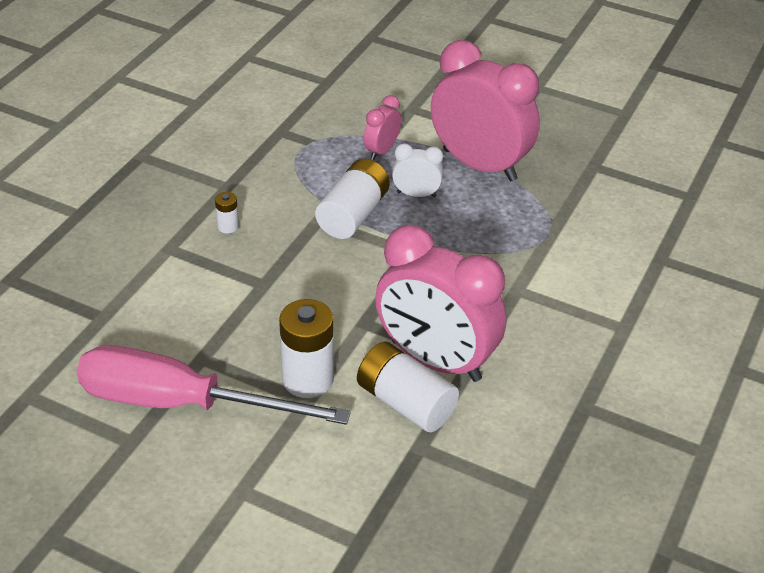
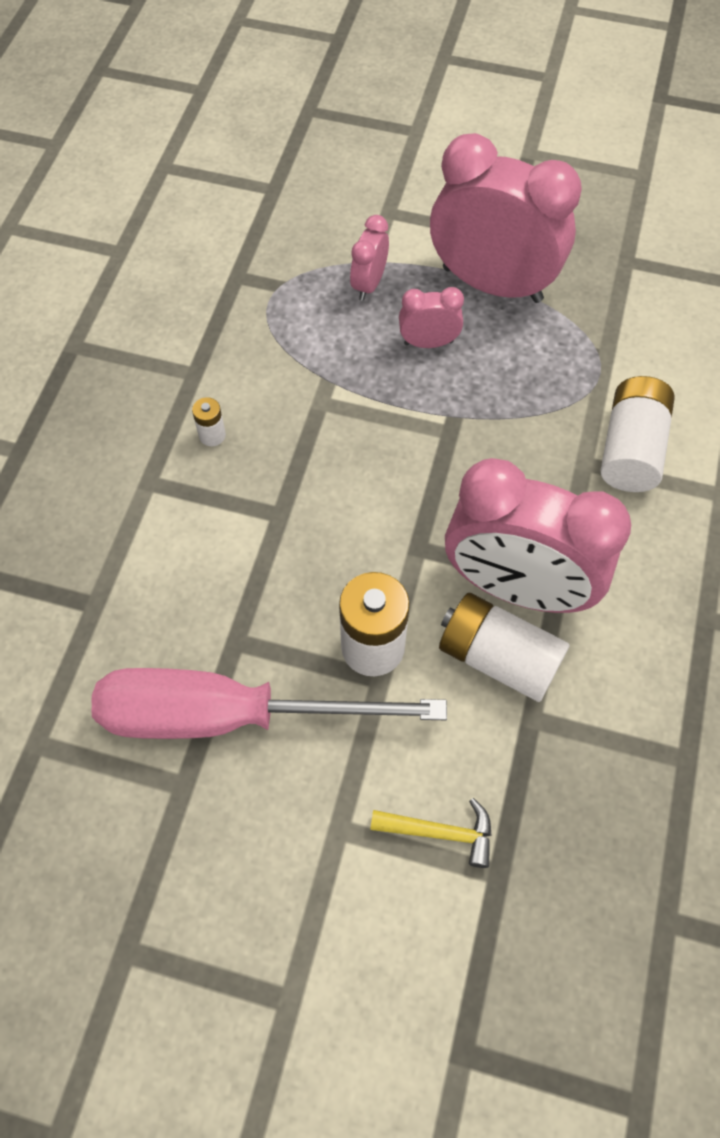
camera: 10 degrees left, 20 degrees up
(321, 507) = (440, 832): none -> yellow hammer
(353, 214) = (360, 388): white battery -> white battery (630, 449)
(416, 194) = (428, 343): white clock -> pink clock

